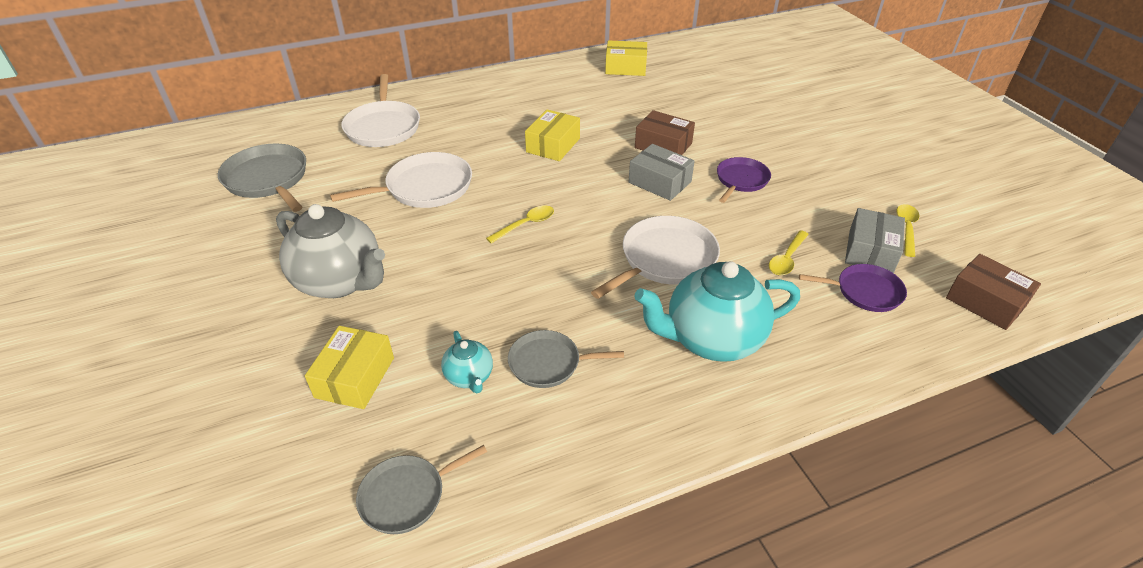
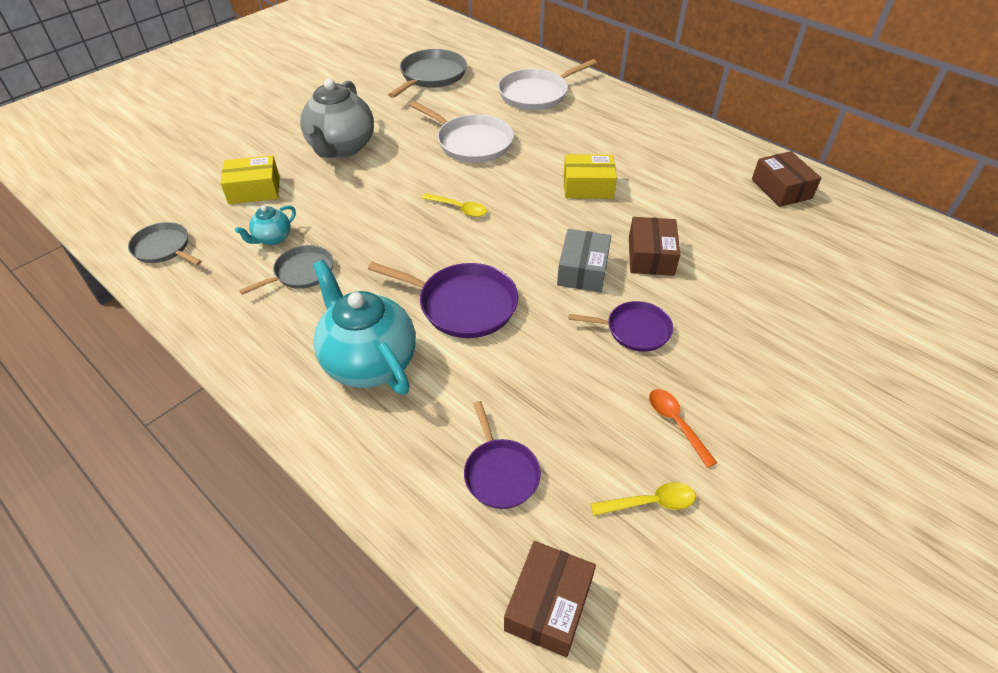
camera: 65 degrees right, 5 degrees up
(548, 363) = (301, 272): grey pan -> grey pan turned 75 degrees clockwise
(625, 67) = (781, 189): yellow box -> brown box
(665, 259) = (463, 304): white pan -> purple pan
(787, 259) = (518, 395): yellow spoon -> none
(840, 194) = (676, 424): none -> orange spoon
(870, 251) = (578, 469): grey box -> none

